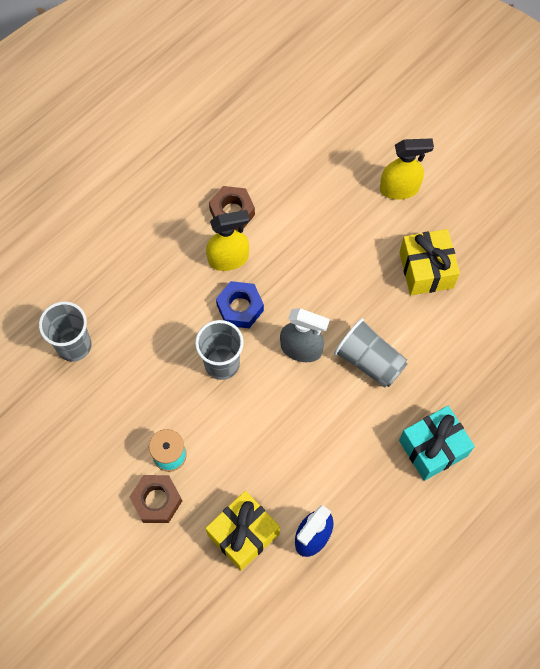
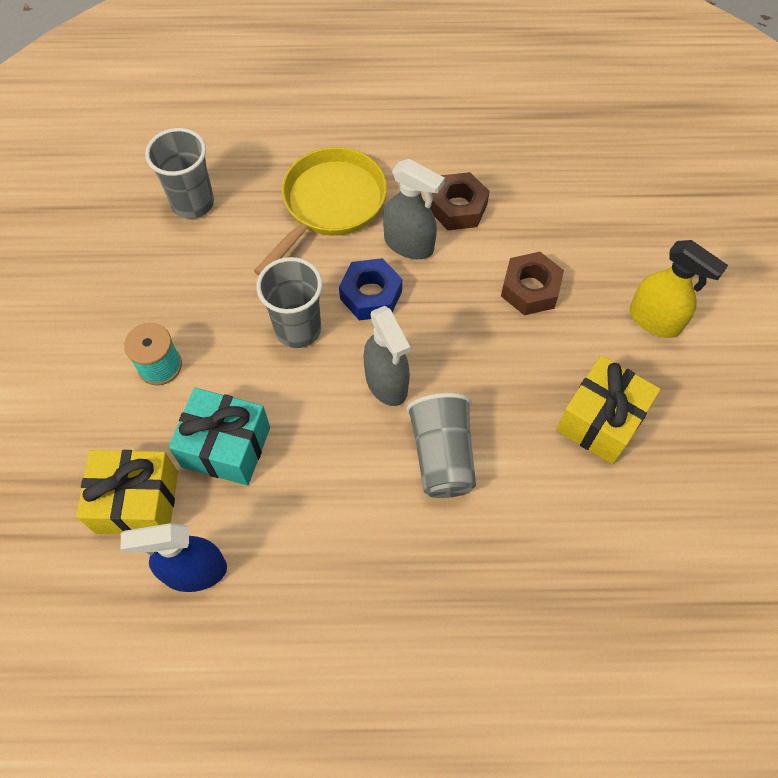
camera: 45 degrees right, 5 degrees down
(156, 500) = (102, 395): brown nut -> brown nut (530, 289)
(157, 274) = (330, 205): none -> yellow pan
(229, 259) = (409, 244): yellow spray bottle -> grey spray bottle
(433, 448) = (413, 606): turquoise gift -> turquoise gift (226, 447)

